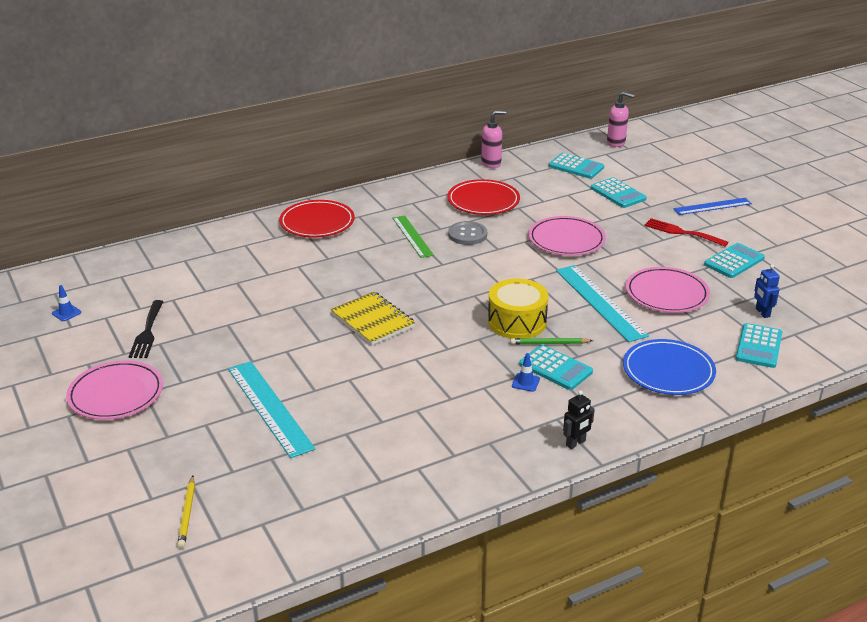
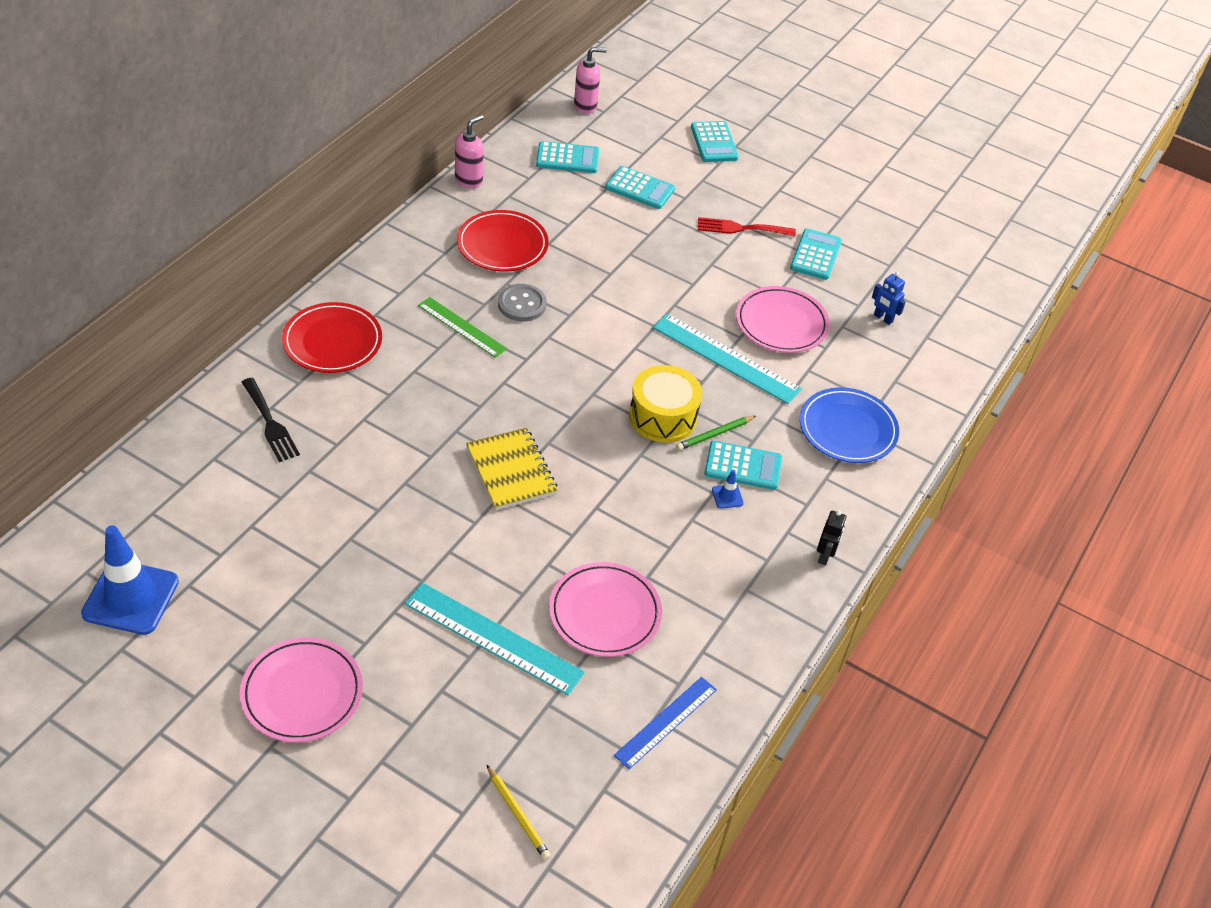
camera: 35 degrees left, 15 degrees up
(66, 313) = (131, 597): blue traffic cone -> blue traffic cone, size x2.50
(147, 332) = (262, 588): black fork -> black fork (270, 423)
(373, 320) = (511, 471): yellow notebook -> yellow notebook turned 45 degrees clockwise
(566, 240) = (633, 277): pink plate -> pink plate (605, 613)
(712, 206) = (746, 179): blue ruler -> blue ruler (666, 722)
(758, 346) = (906, 365): turquoise calculator -> turquoise calculator (714, 142)

